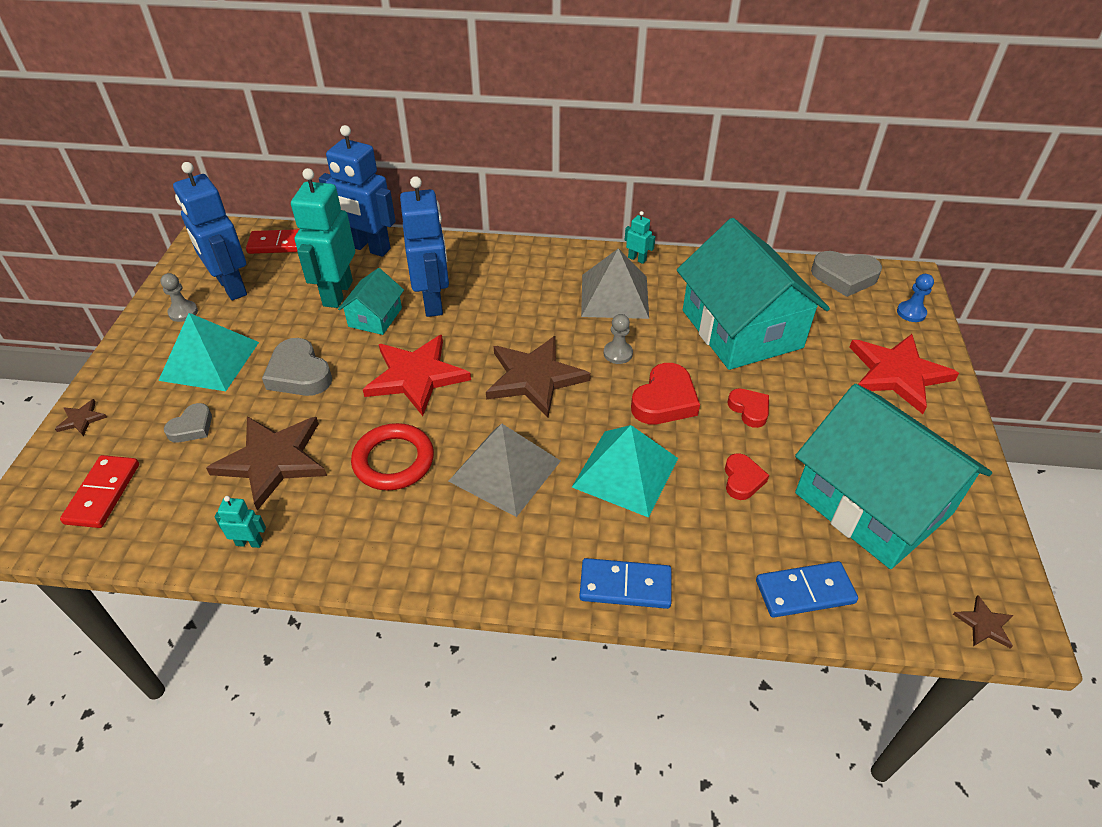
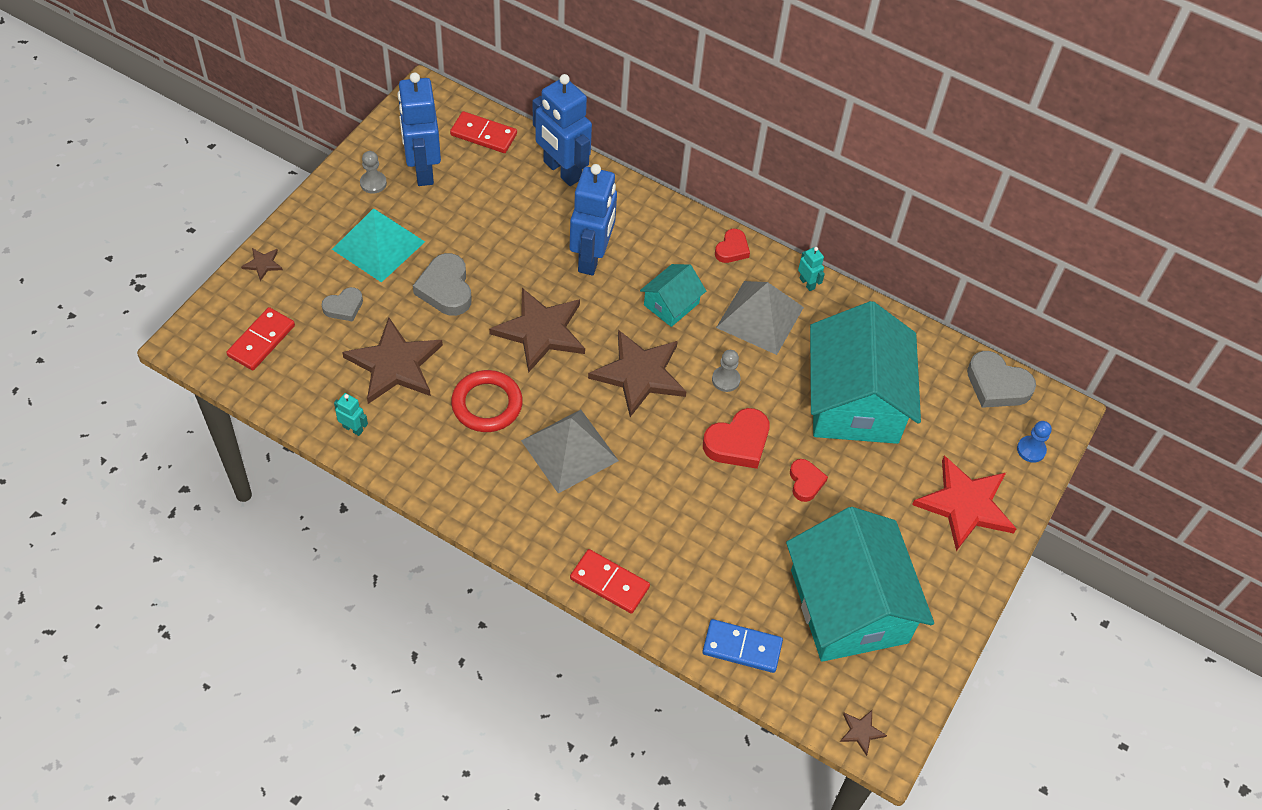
camera: 20 degrees right, 10 degrees up
(337, 293) = (512, 214): turquoise robot -> none
(375, 317) = (533, 254): turquoise house -> turquoise house (671, 304)
(416, 376) = (540, 331): red star -> brown star
(625, 472) = (665, 493): turquoise pyramid -> none
(625, 586) = (609, 583): blue domino -> red domino
(742, 479) = (756, 540): red heart -> red heart (732, 249)

